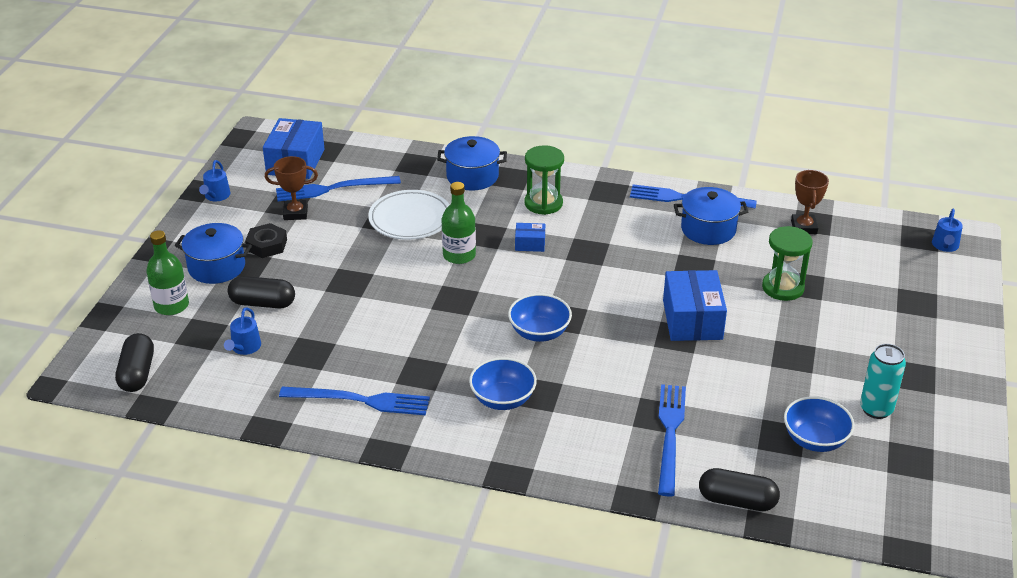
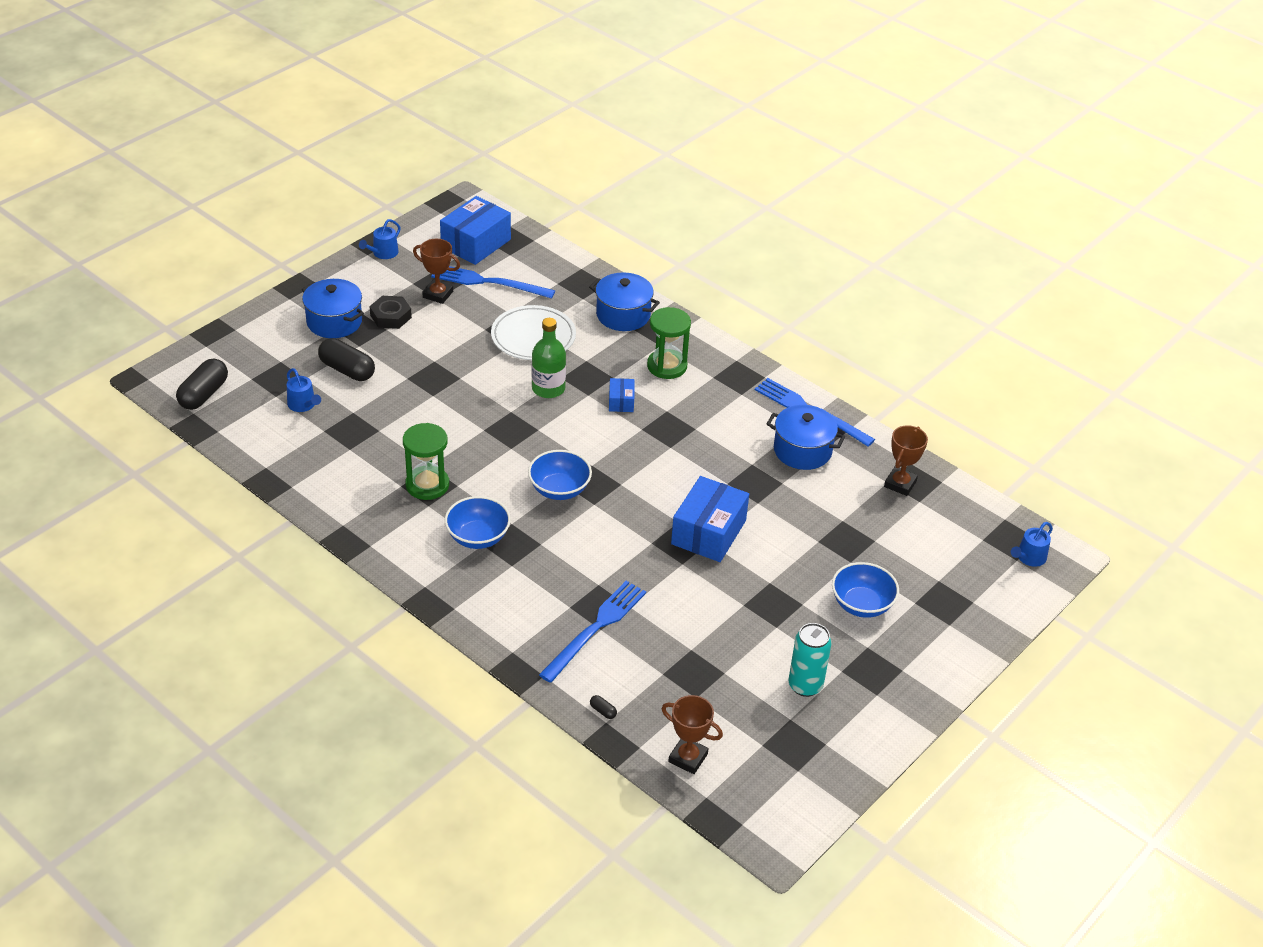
camera: 25 degrees right, 5 degrees up
(171, 306) = (273, 344): green bottle -> none
(245, 347) = (303, 405): blue watering can -> blue watering can turned 75 degrees counterclockwise
(360, 400) = (360, 489): blue fork -> none
(530, 244) = (621, 401): blue box -> blue box turned 60 degrees clockwise
(737, 501) = (603, 711): black capsule -> black capsule, size x0.41
(782, 288) = (823, 536): green hourglass -> green hourglass (427, 485)
(815, 440) = (721, 689): blue bowl -> blue bowl (861, 604)
(840, 509) = (688, 758): none -> brown trophy

